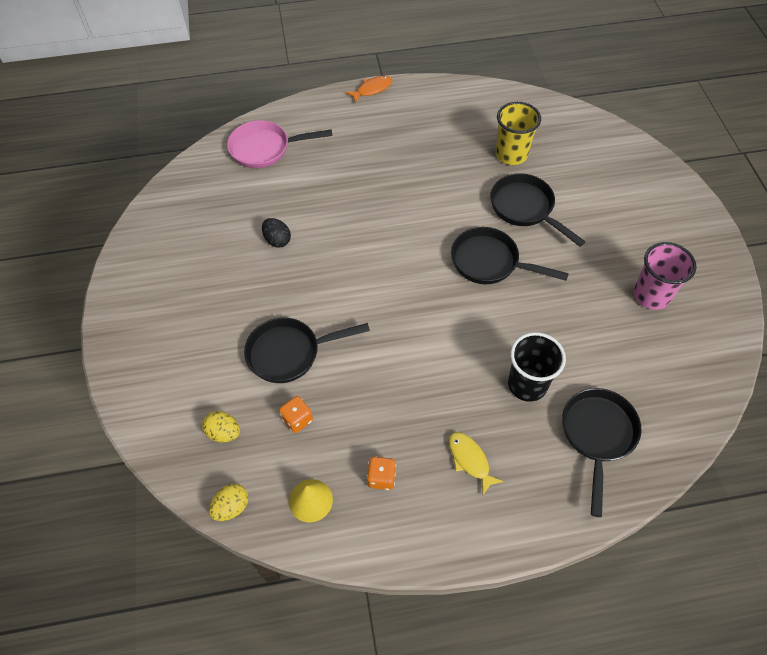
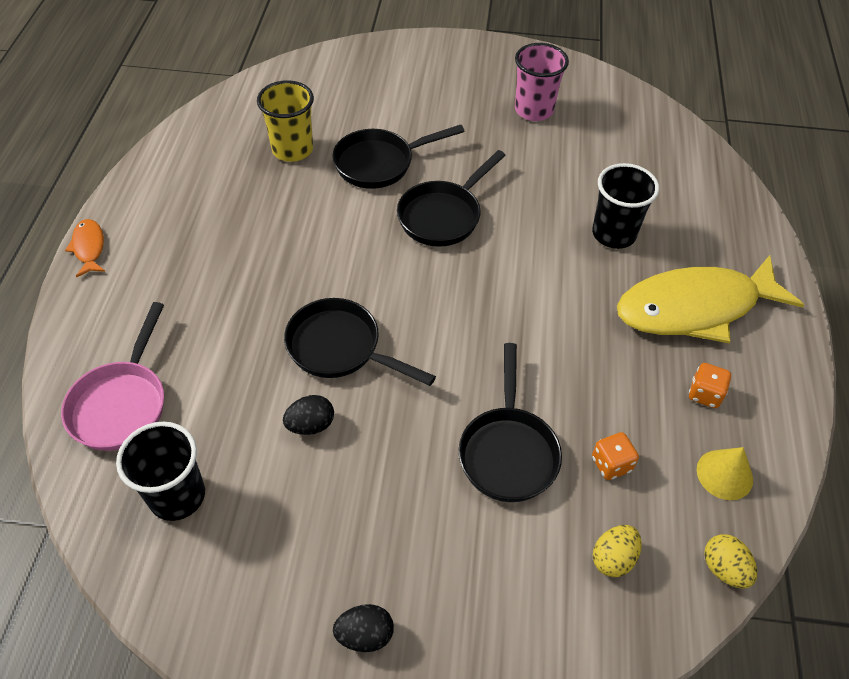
camera: 75 degrees left, 5 degrees down
(147, 308) = (365, 635): none -> black egg
(213, 195) = (177, 496): none -> black cup
(470, 460) = (695, 308): yellow fish -> yellow fish, size x2.38
(597, 435) = (684, 201): black pan -> black pan (340, 348)

